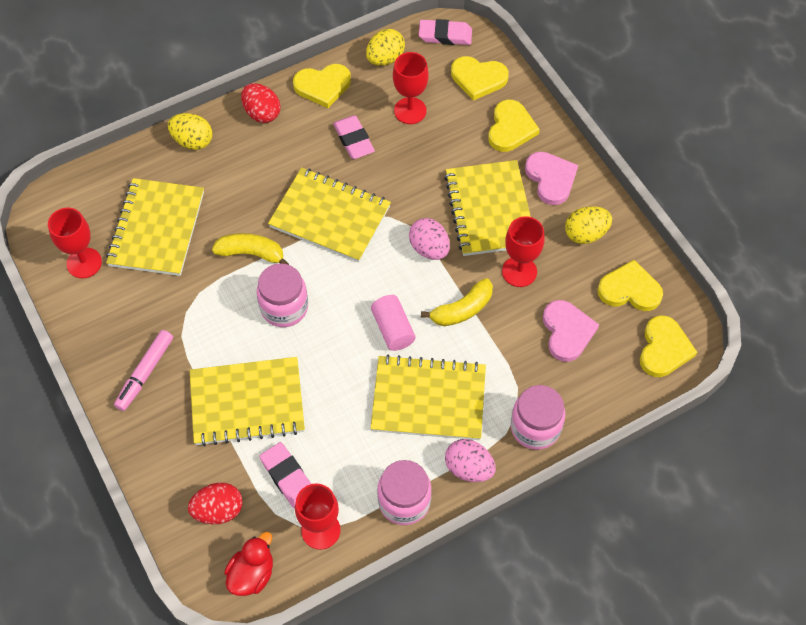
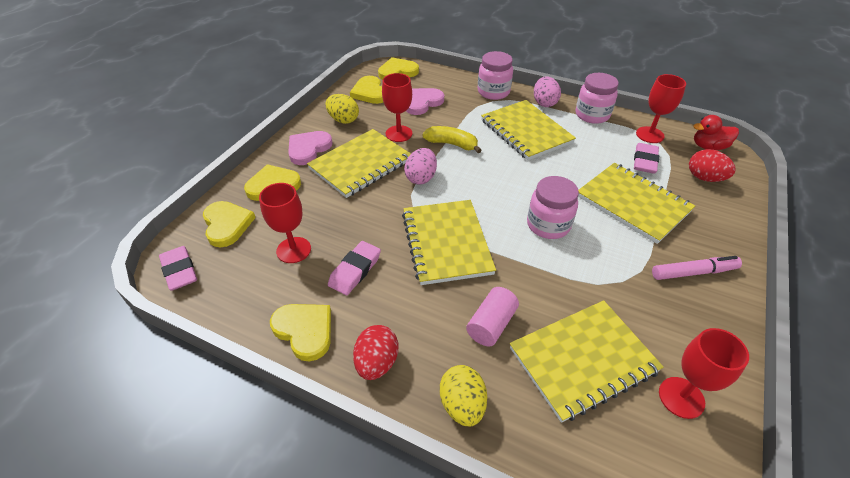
camera: 125 degrees left, 15 degrees down
(251, 253) = (529, 272): yellow banana -> none
(385, 58) = (236, 300): yellow egg -> none
(393, 329) = (499, 166): pink cylinder -> pink cylinder (491, 324)

